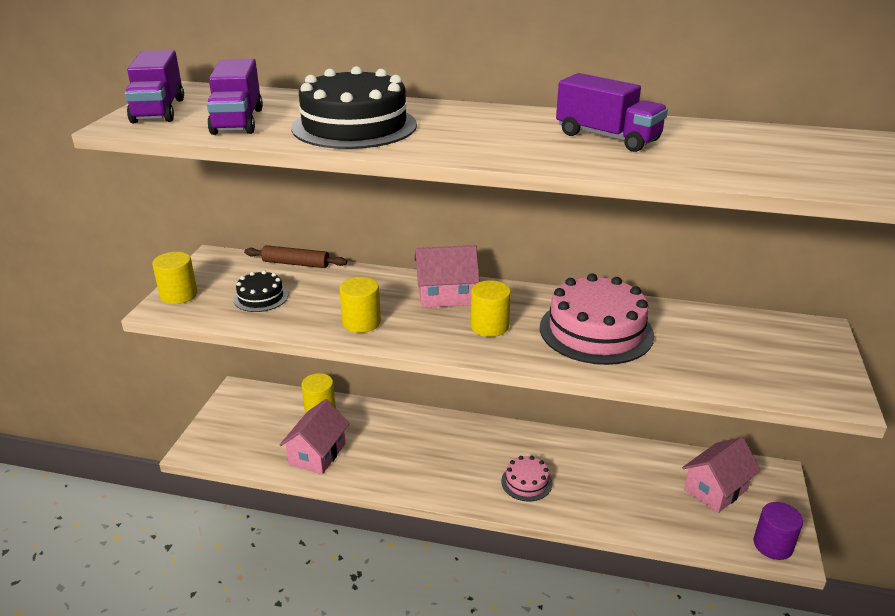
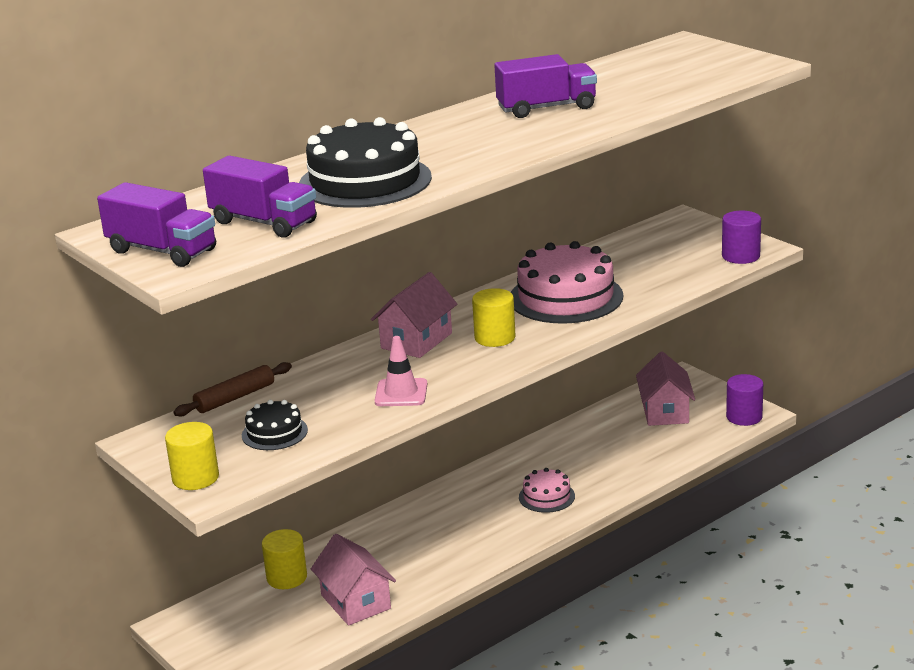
camera: 50 degrees left, 5 degrees down
(361, 322) = (401, 393): yellow cylinder -> pink traffic cone
(806, 393) = (740, 256): none -> purple cylinder

